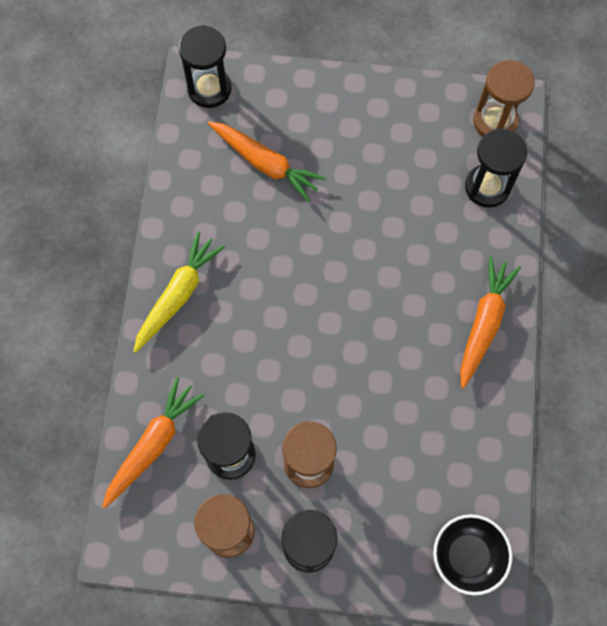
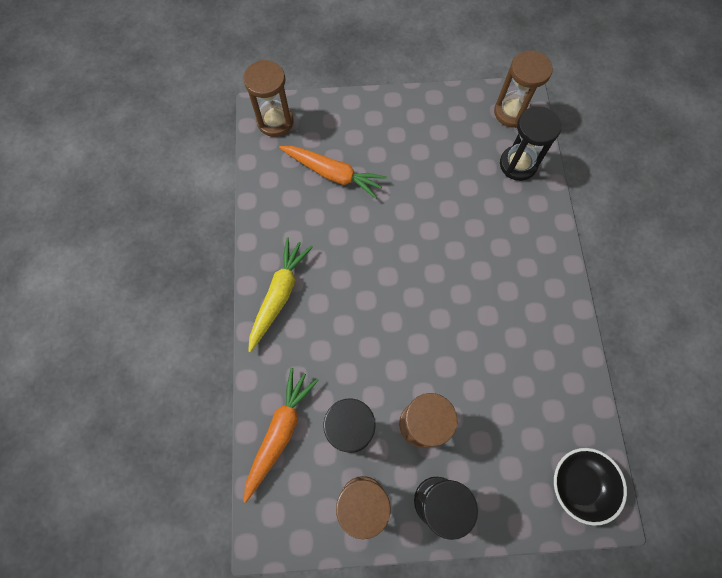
camera: 10 degrees left, 0 degrees up
(209, 89) = (275, 121): black hourglass -> brown hourglass
(484, 323) = (542, 275): orange carrot -> none

